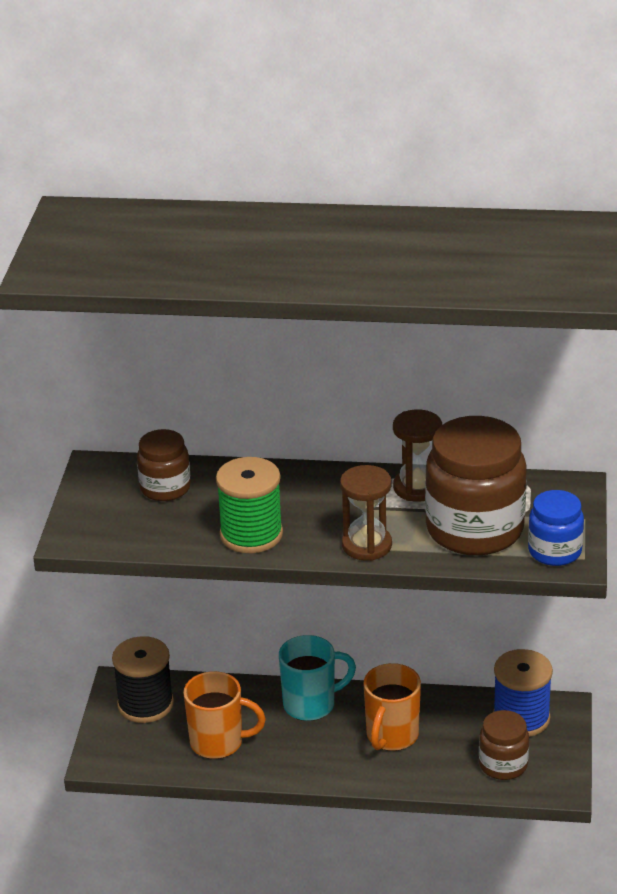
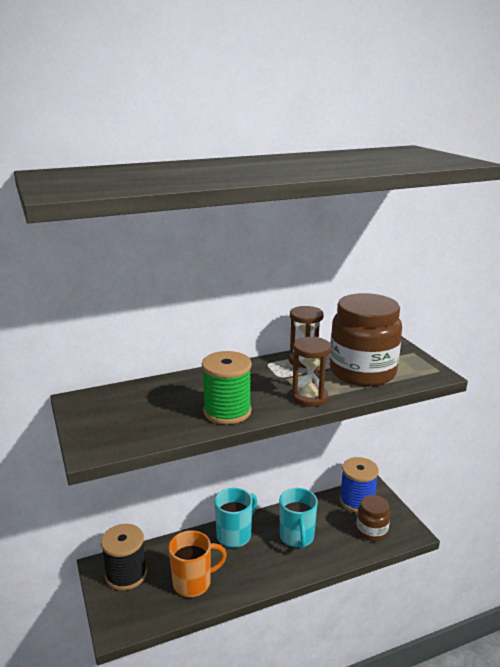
camera: 30 degrees left, 10 degrees down
(165, 488) = (140, 400): brown jar -> none
(391, 736) = (297, 537): orange mug -> turquoise mug
(554, 551) = (419, 371): blue jar -> none

